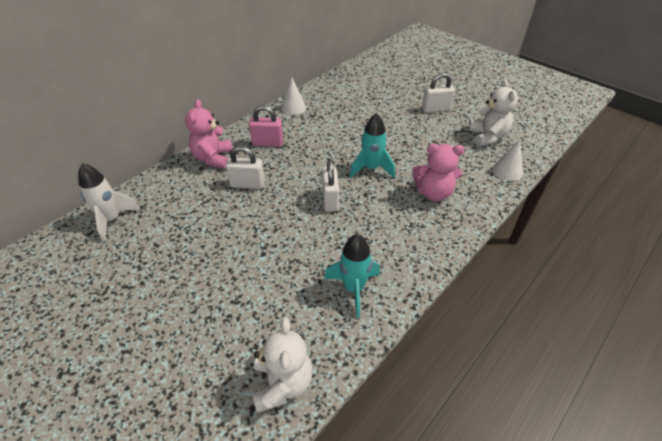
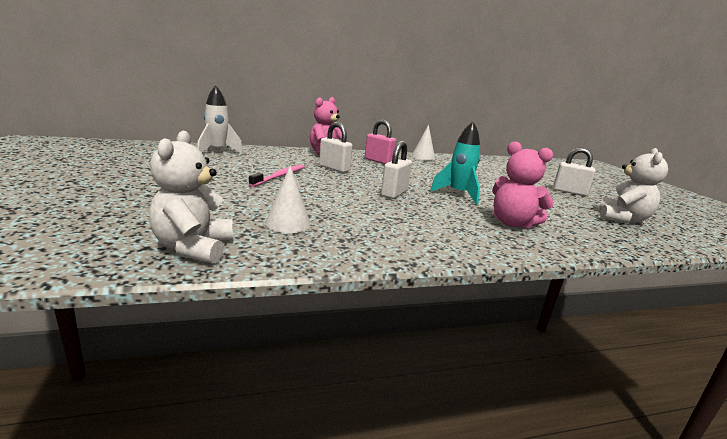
camera: 30 degrees right, 25 degrees down
(222, 232) = (280, 176): none -> pink toothbrush
(282, 383) = (194, 248): white teddy bear -> white teddy bear turned 150 degrees clockwise
(353, 288) = (346, 234): turquoise rocket -> none
(507, 171) = (630, 242): white cone -> white cone (288, 223)

